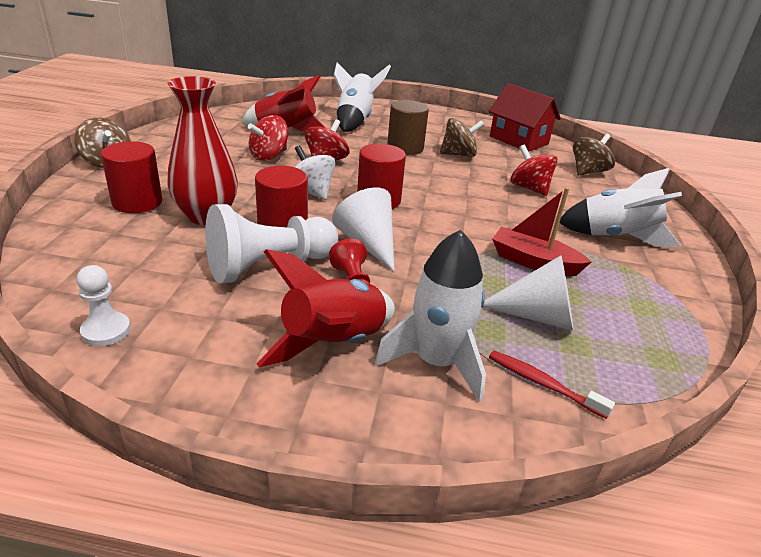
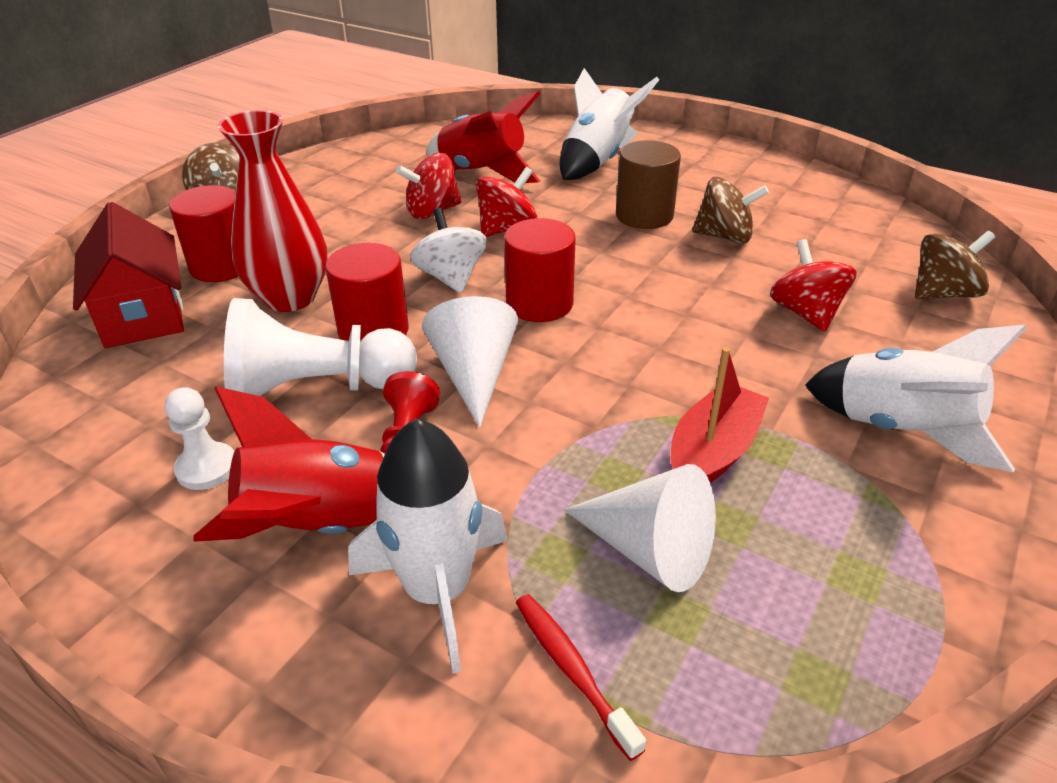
camera: 25 degrees right, 5 degrees up
(106, 330) = (72, 446): white pawn -> white pawn (206, 468)
(518, 140) = (853, 218): red house -> red house (142, 314)
(533, 262) = (713, 452): red boat -> red boat turned 75 degrees clockwise

